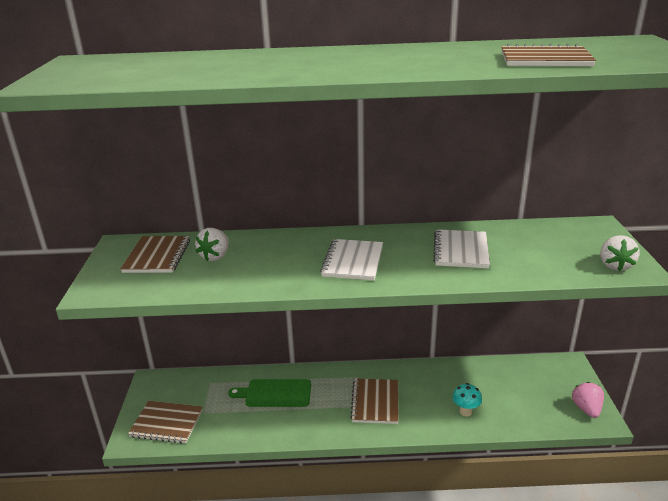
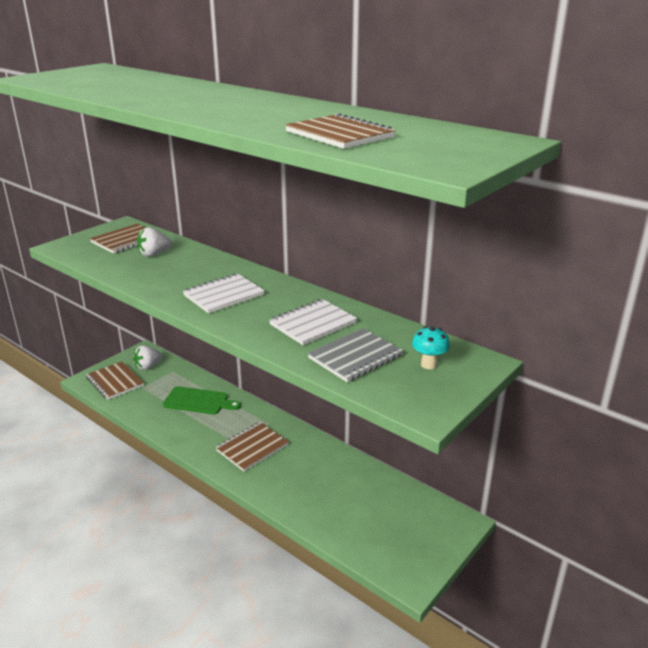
camera: 40 degrees right, 0 degrees up
(275, 393) = (198, 401): green cutting board -> green cutting board turned 150 degrees clockwise
(465, 411) = (306, 497): turquoise mushroom -> turquoise mushroom (428, 364)
(533, 259) = (355, 357): none -> grey notebook
(586, 409) = (412, 564): pink strawberry -> none
(615, 265) = (414, 397): white strawberry -> white strawberry (148, 366)

